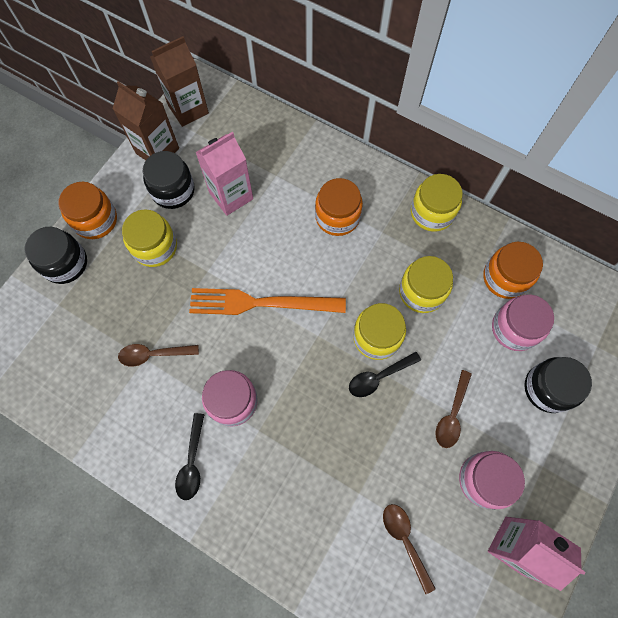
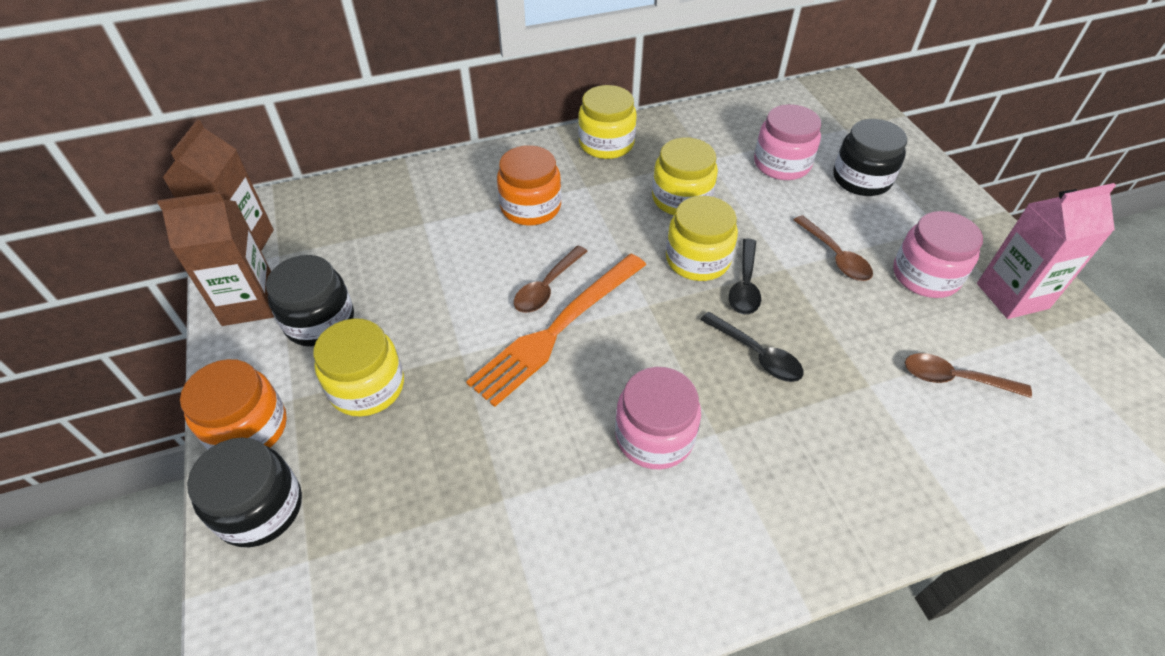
camera: 50 degrees left, 20 degrees down
(154, 355) = (509, 484): brown spoon -> brown spoon (547, 287)
(192, 462) = (699, 536): black spoon -> black spoon (756, 354)
(231, 196) = (397, 273): pink carton -> none
(505, 278) = (724, 140): orange jar -> none

